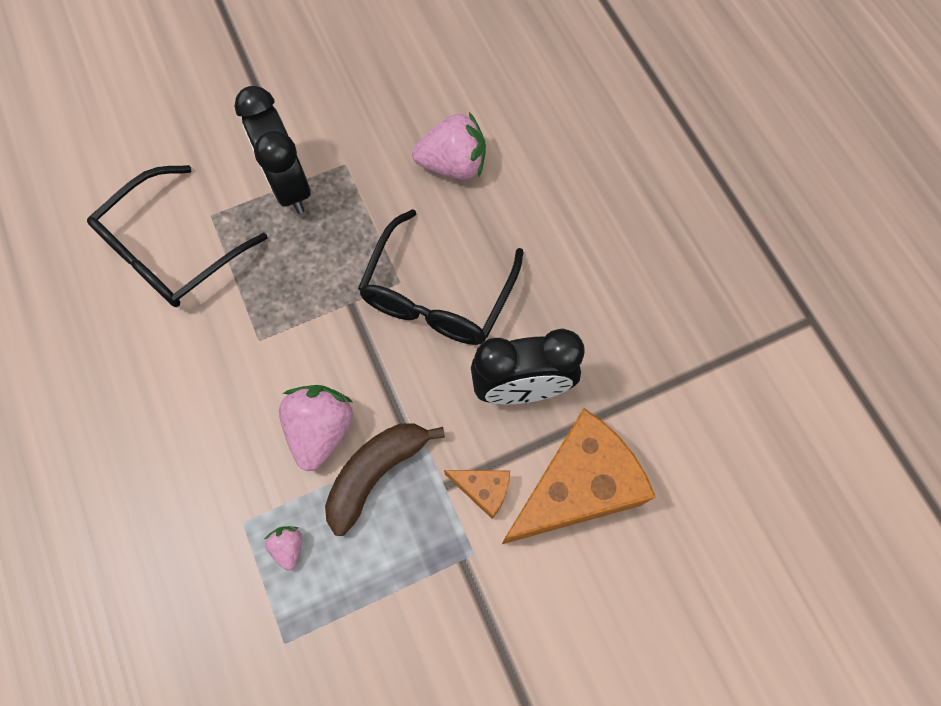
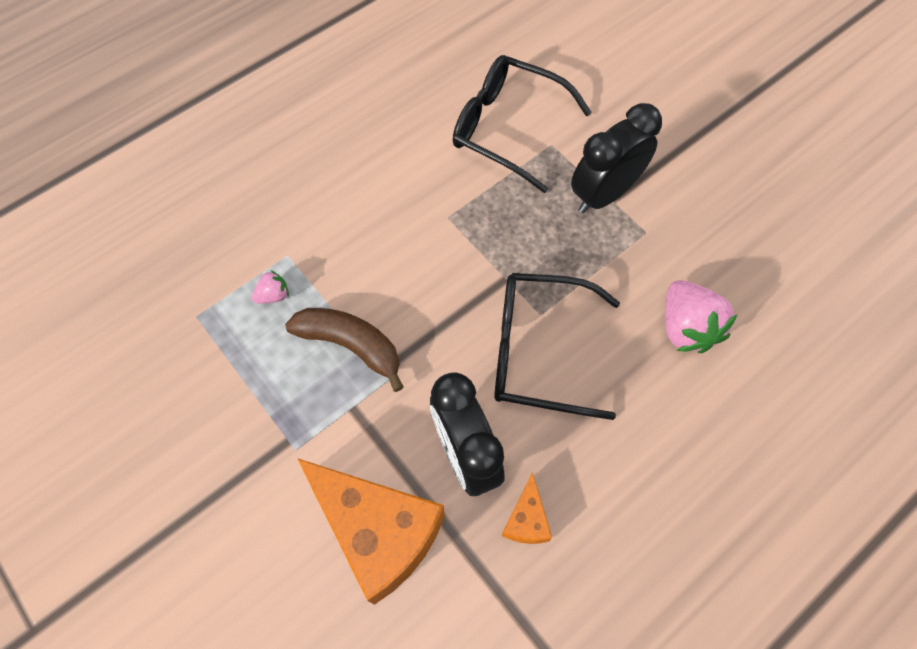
camera: 75 degrees right, 5 degrees down
(321, 430) = (379, 290): pink strawberry -> none
(483, 490) = (356, 443): orange cheese -> orange cheese (526, 519)

